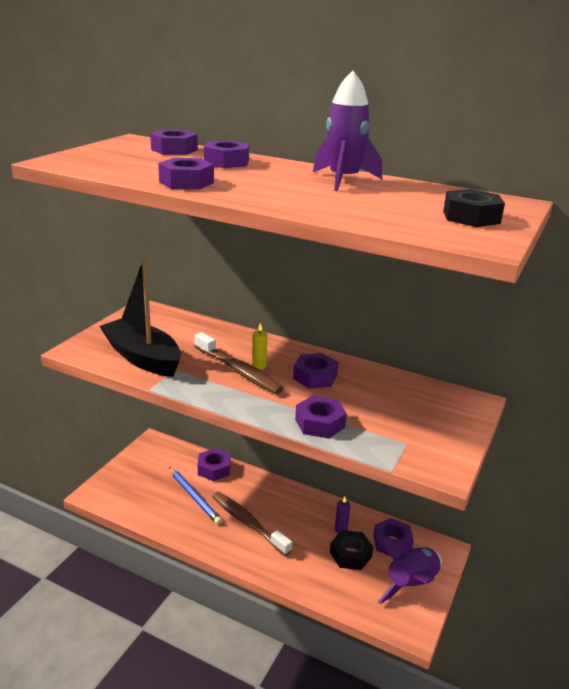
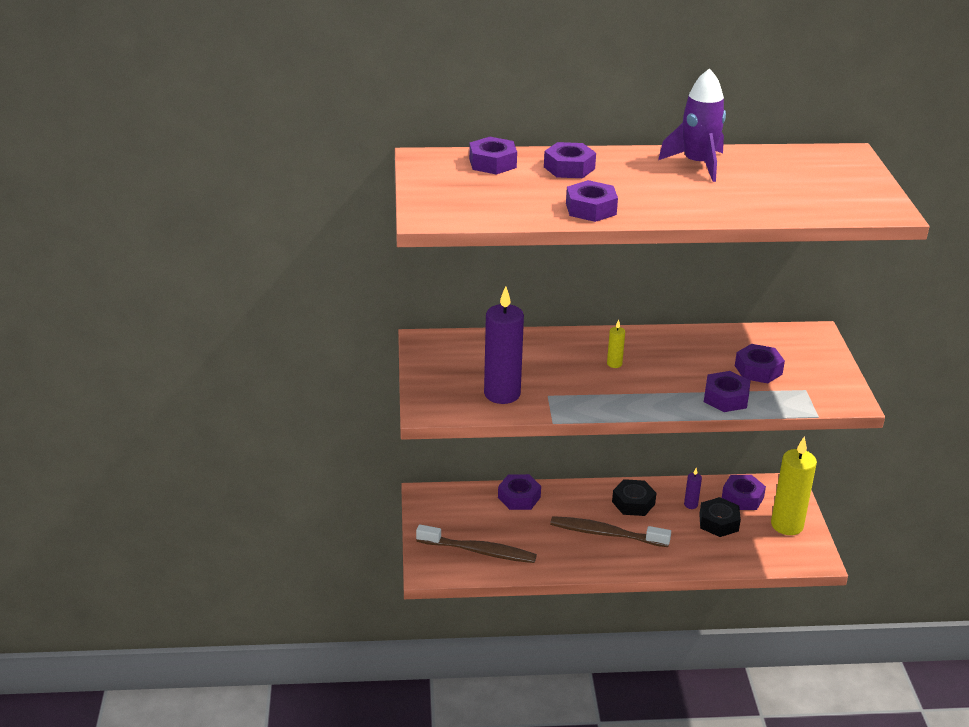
camera: 30 degrees left, 5 degrees up
(143, 357) = (502, 394): black boat -> purple candle
(194, 497) = (530, 532): blue pencil -> none
(239, 371) = (603, 375): brown toothbrush -> brown toothbrush (479, 551)
(315, 377) = (672, 357): purple nut -> purple nut (758, 370)
(411, 584) = (787, 525): purple rocket -> yellow candle
(471, 217) = (844, 183): black nut -> black nut (633, 503)

